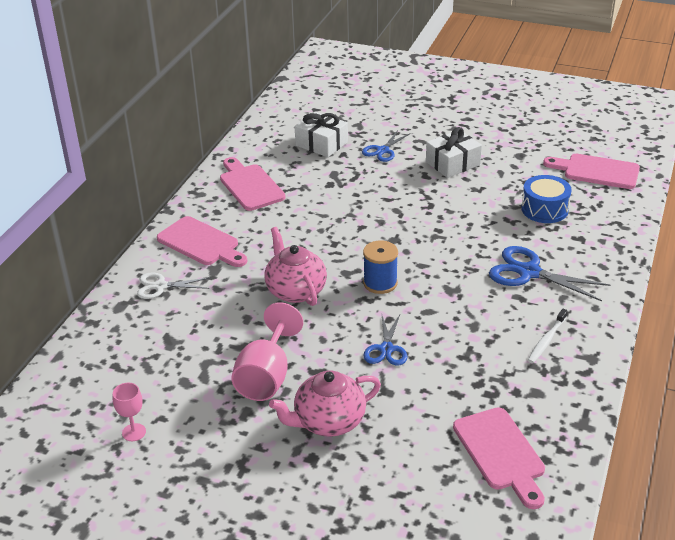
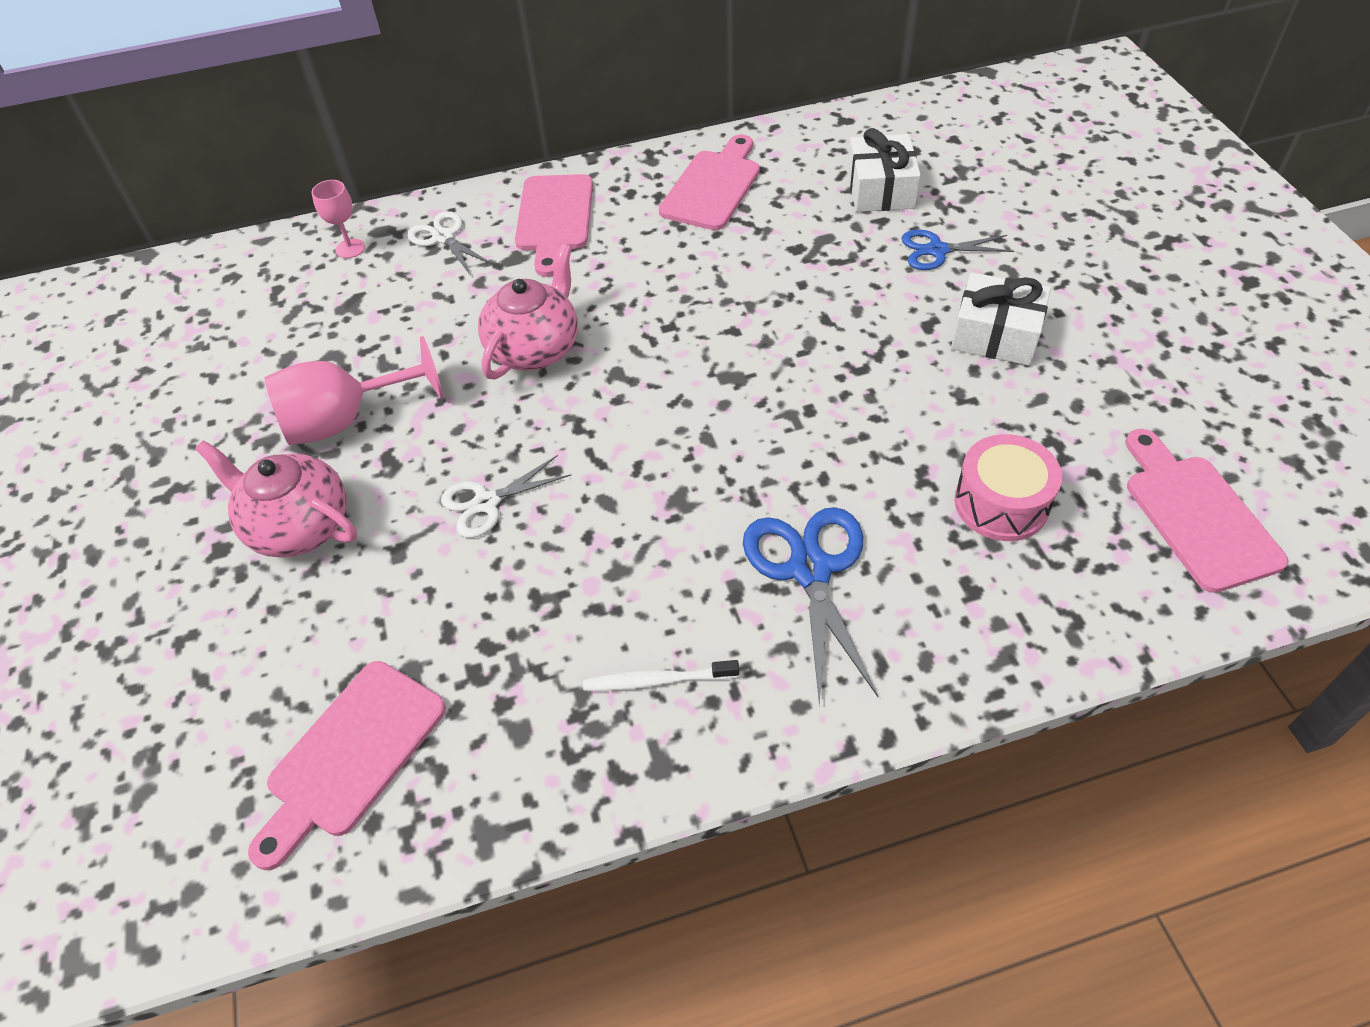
camera: 55 degrees right, 15 degrees up
(134, 432) = (174, 370): pink goblet -> pink goblet (350, 248)
(380, 283) = (624, 418): blue spool -> none
(386, 349) = (486, 503): blue scissors -> white scissors
(544, 209) = (1001, 503): blue drum -> pink drum

